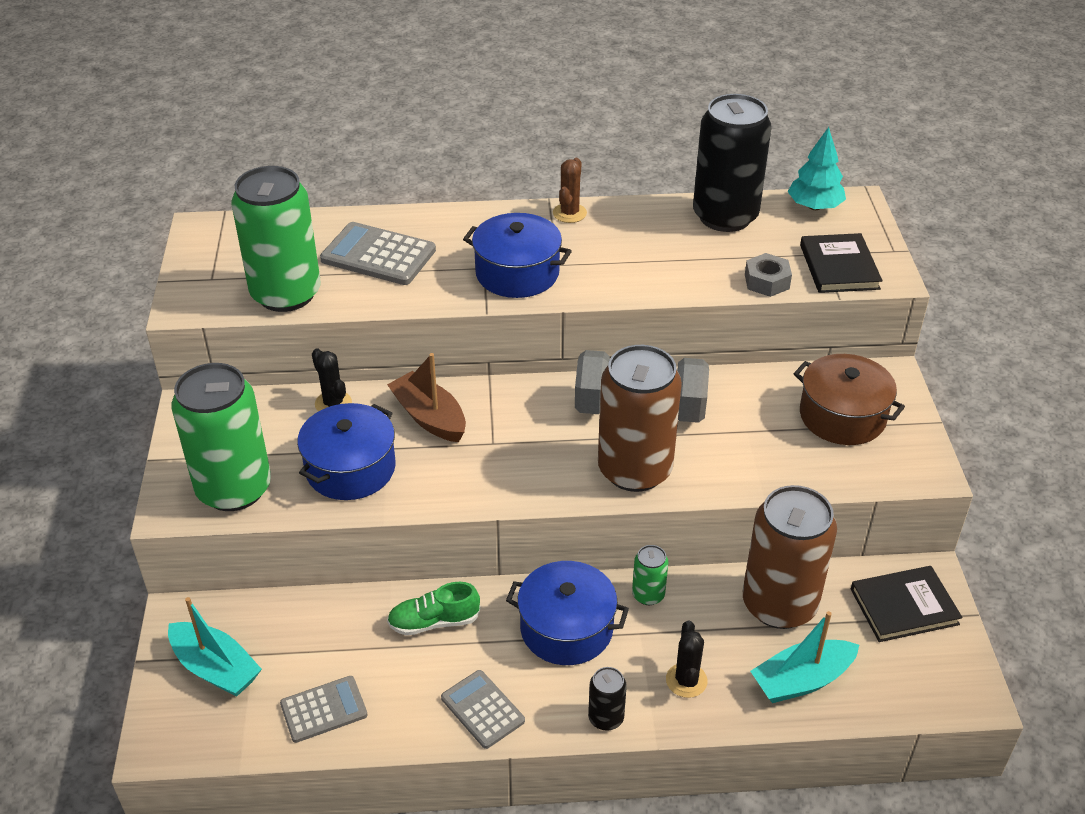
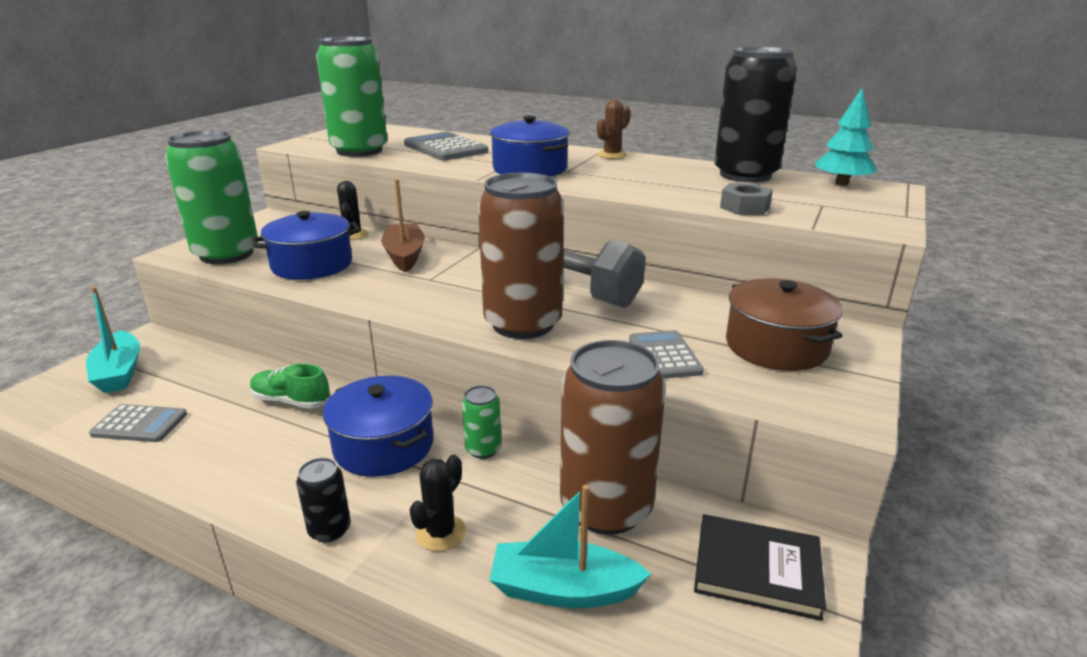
camera: 30 degrees right, 15 degrees down
(482, 709) = (242, 475): grey calculator -> grey calculator (664, 356)
(839, 267) = (832, 213): black book -> none

